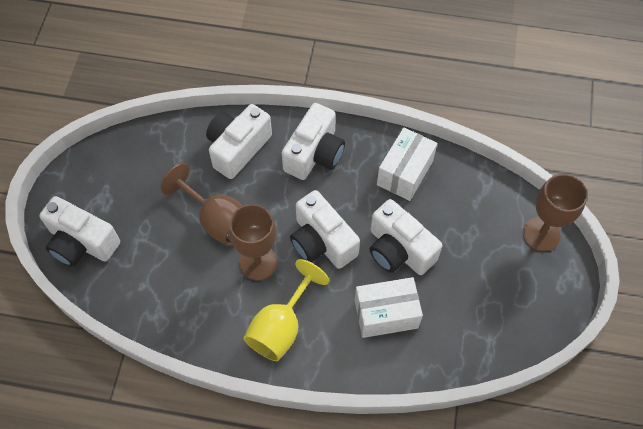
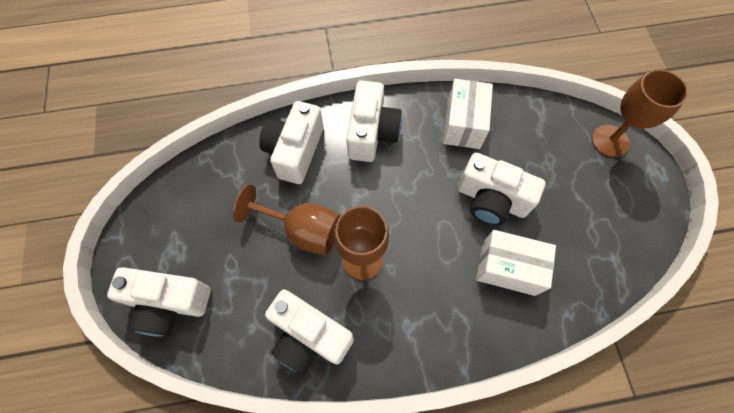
camera: 20 degrees left, 5 degrees up
(281, 326) = (413, 319): yellow goblet -> none
(322, 241) = (415, 216): white camera -> white camera (309, 336)
(386, 314) = (508, 268): white box -> white box turned 45 degrees clockwise

